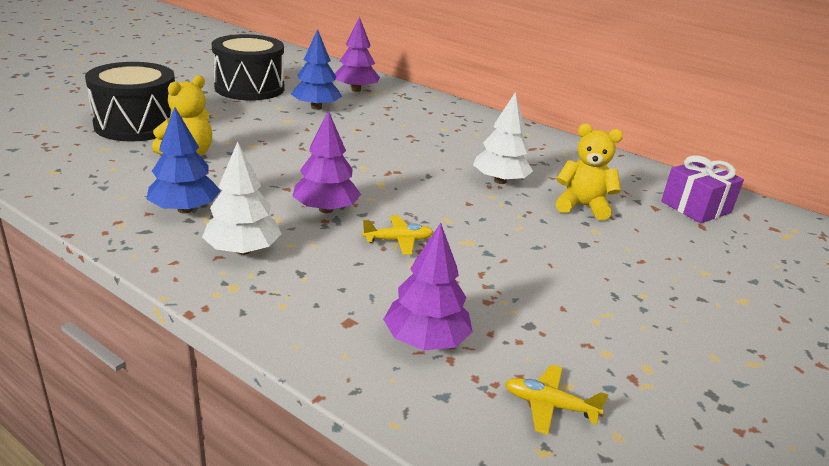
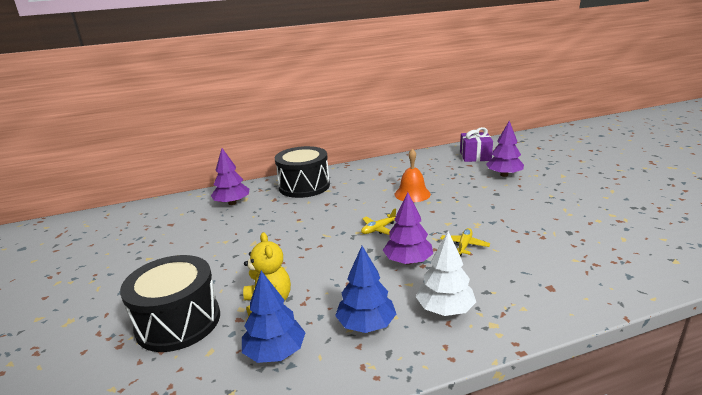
camera: 50 degrees left, 5 degrees down
(249, 88) = (171, 246): black drum -> black drum (304, 186)
(316, 107) = (244, 226): blue tree -> blue tree (275, 352)
(426, 340) = (576, 266): purple tree -> purple tree (504, 175)
(500, 181) = (412, 194): white tree -> orange bell
(549, 405) = (639, 248): yellow plane -> yellow plane (378, 229)
(582, 206) = (457, 181): yellow teddy bear -> none

